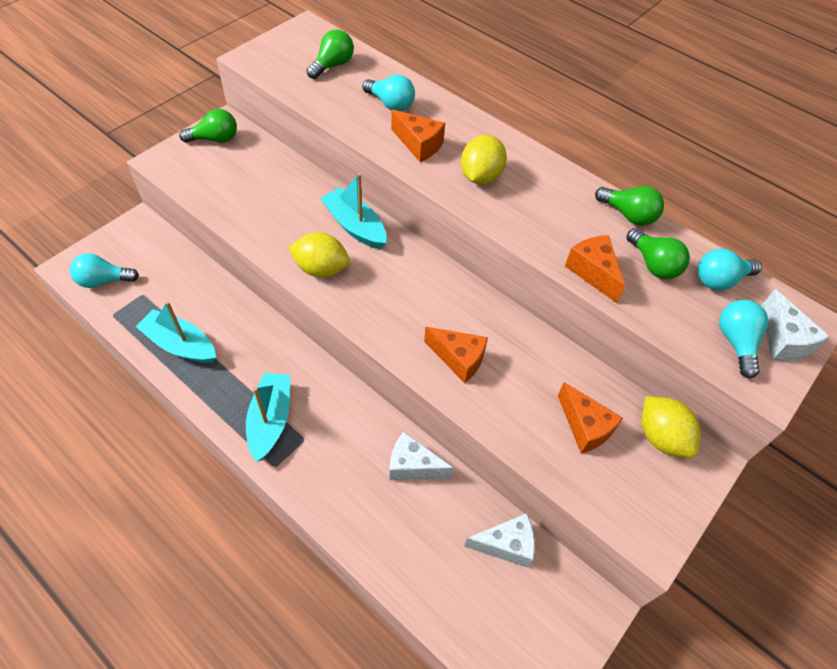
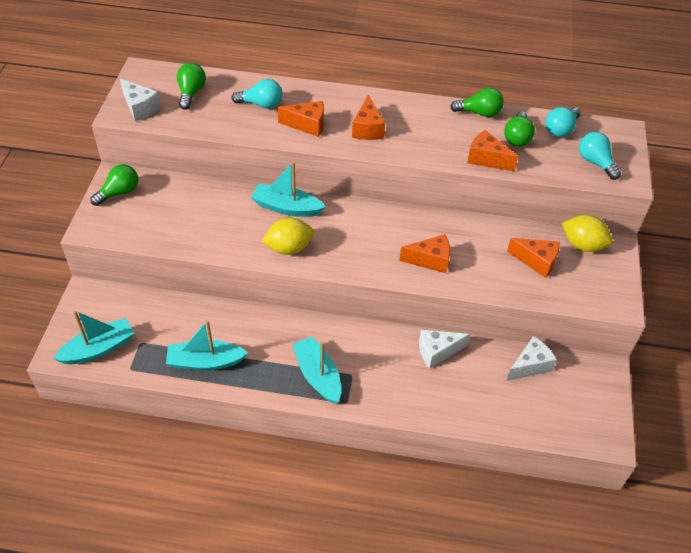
camera: 30 degrees left, 5 degrees down
(104, 281) = (98, 348): turquoise light bulb -> turquoise boat
(480, 176) = (367, 129): yellow lemon -> orange cheese
(653, 264) = (517, 137): green light bulb -> green light bulb turned 75 degrees clockwise
(782, 340) = (618, 149): white cheese -> white cheese (140, 108)

